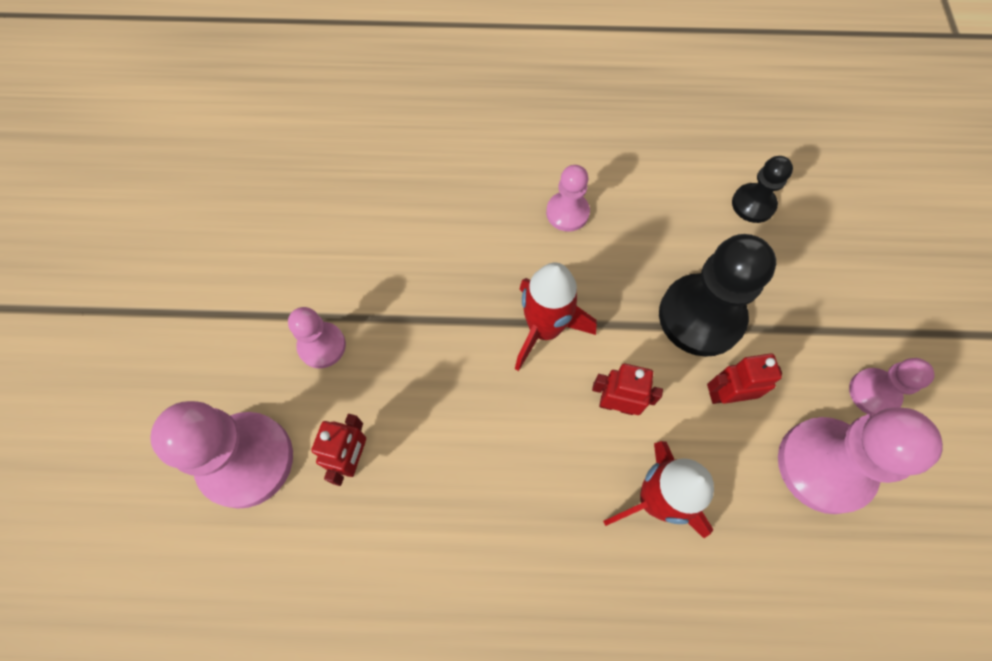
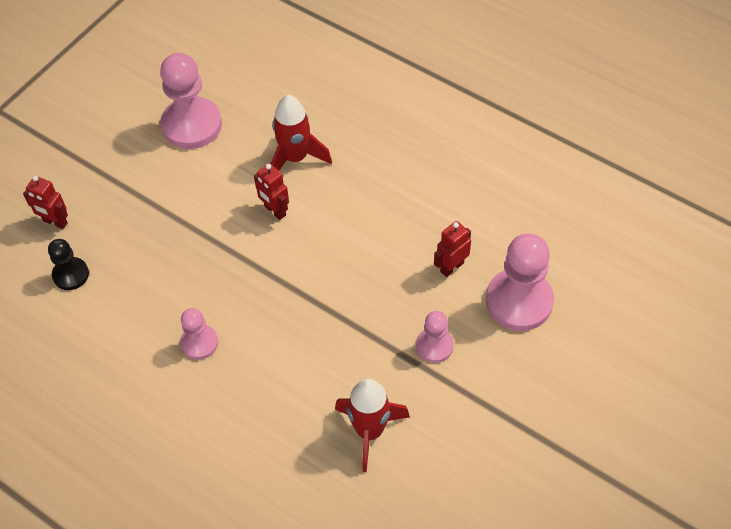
camera: 145 degrees left, 10 degrees down
(544, 329) = (282, 275): red rocket -> red rocket (369, 431)
(701, 316) = (179, 228): black pawn -> none
(726, 395) = (208, 182): red robot -> red robot (55, 222)
(873, 393) = (127, 139): pink pawn -> none

